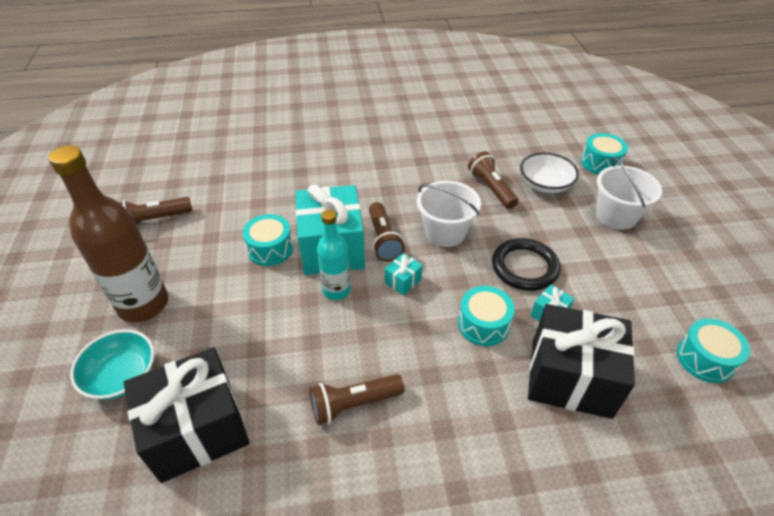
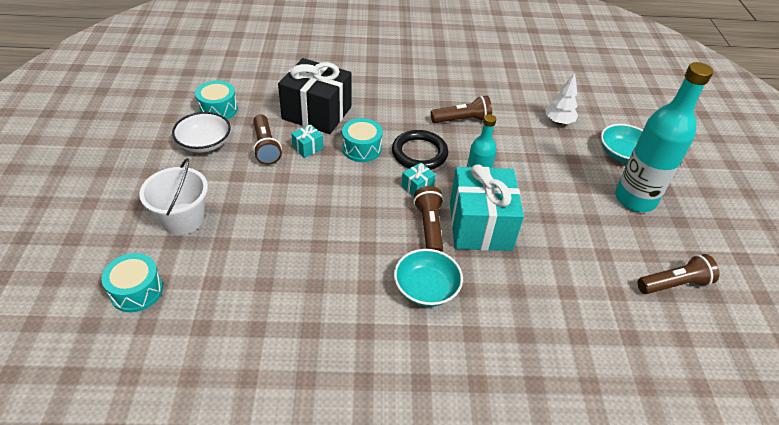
camera: 175 degrees left, 0 degrees up
(143, 304) = (635, 199): brown bottle -> turquoise bottle
(197, 429) = (558, 122): black gift -> white tree
(270, 249) = (540, 233): turquoise drum -> none
(380, 190) = (426, 288): none -> turquoise bowl
(445, 232) = (366, 226): white bucket -> none
(491, 188) = (295, 272): brown flashlight -> brown flashlight (265, 147)
(524, 267) = (306, 183): black ring -> black ring (419, 153)
(545, 184) = (228, 269): white bowl -> white bowl (204, 143)

